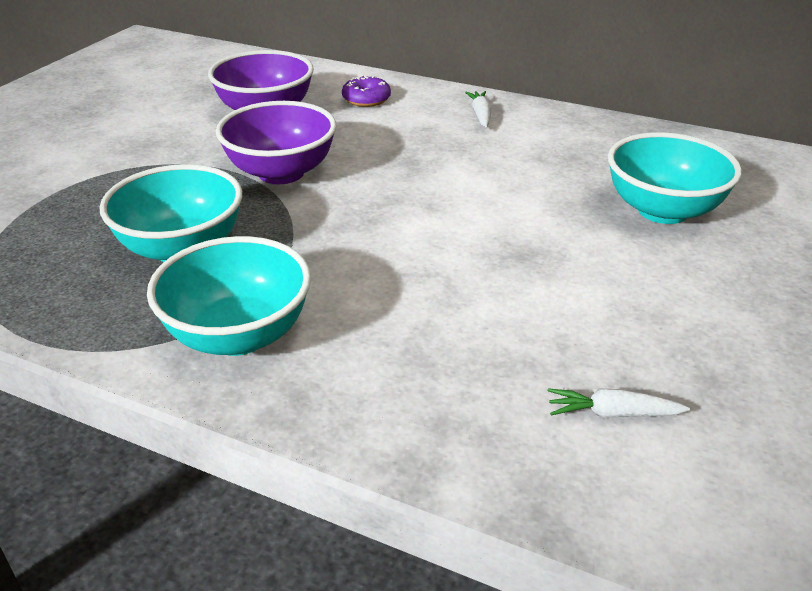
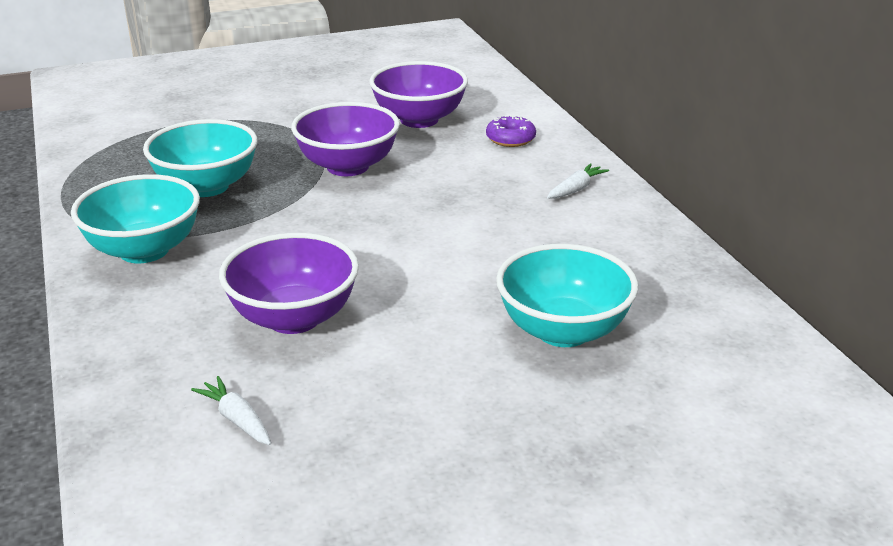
camera: 45 degrees right, 5 degrees down
(487, 310) = (294, 318): none -> purple bowl

